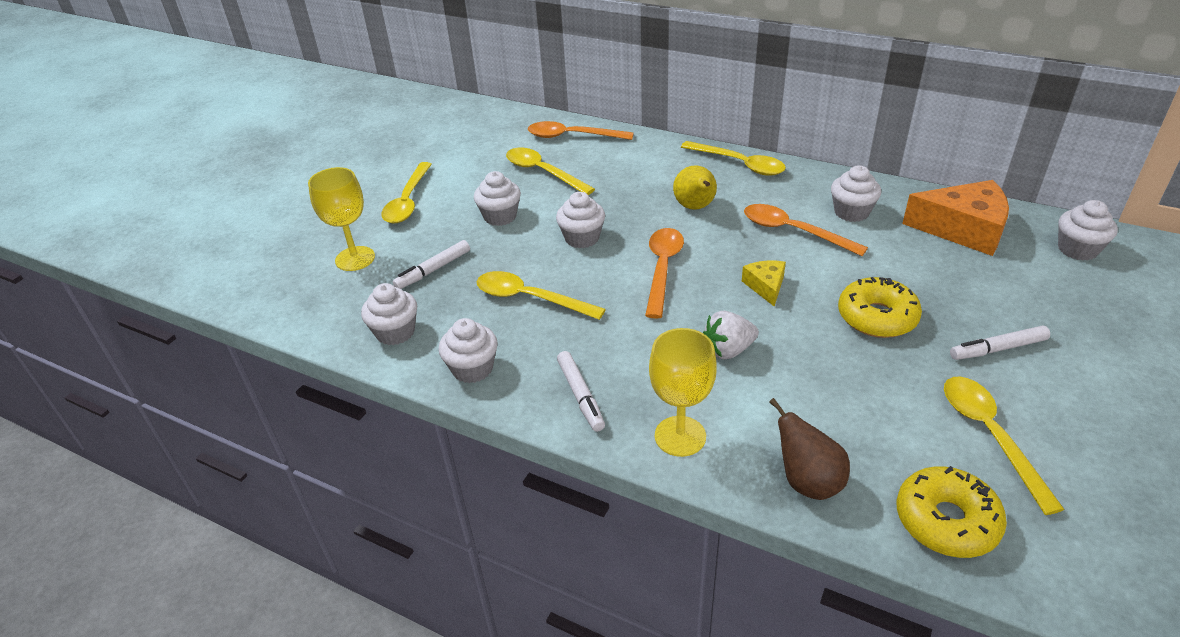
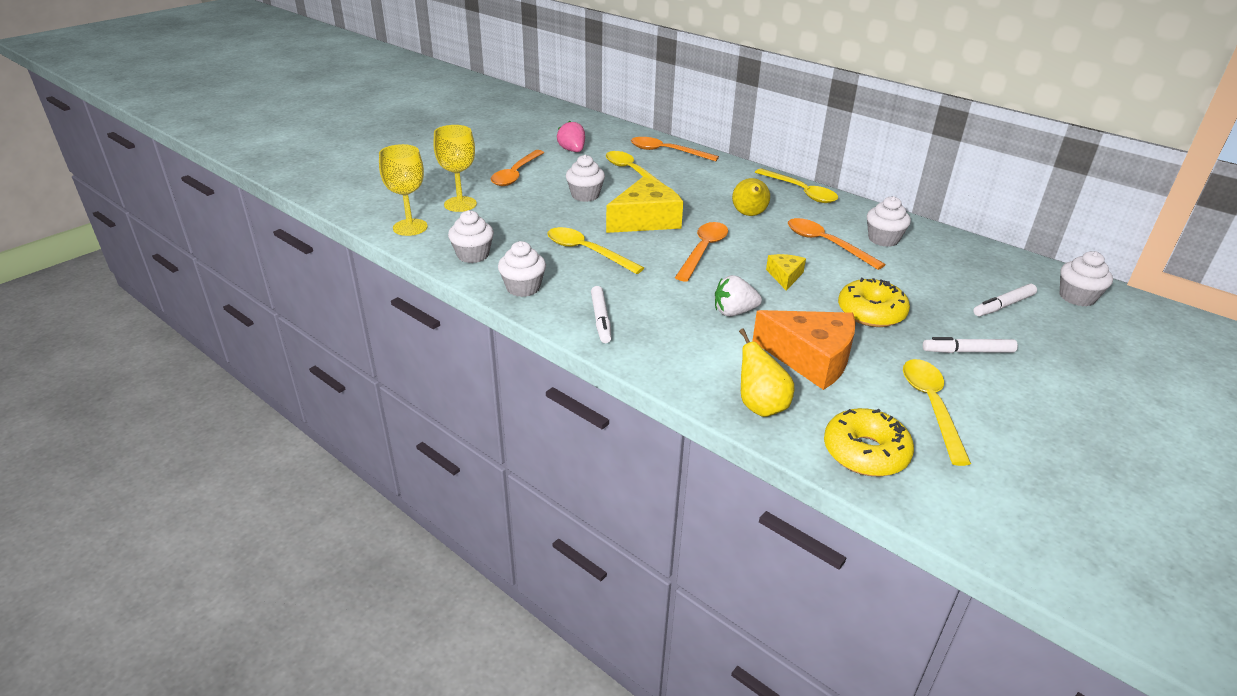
camera: 10 degrees right, 5 degrees down
(408, 201) = (516, 174): yellow spoon -> orange spoon
(433, 270) = (518, 221): white marker -> white marker (1003, 305)
(463, 154) = (572, 150): none -> pink strawberry
(582, 238) = (645, 220): white cupcake -> yellow cheese
(680, 436) = (669, 359): yellow goblet -> yellow goblet (410, 227)
(807, 482) = (760, 406): brown pear -> yellow pear
(963, 229) = (978, 267): orange cheese -> orange cheese (811, 358)

